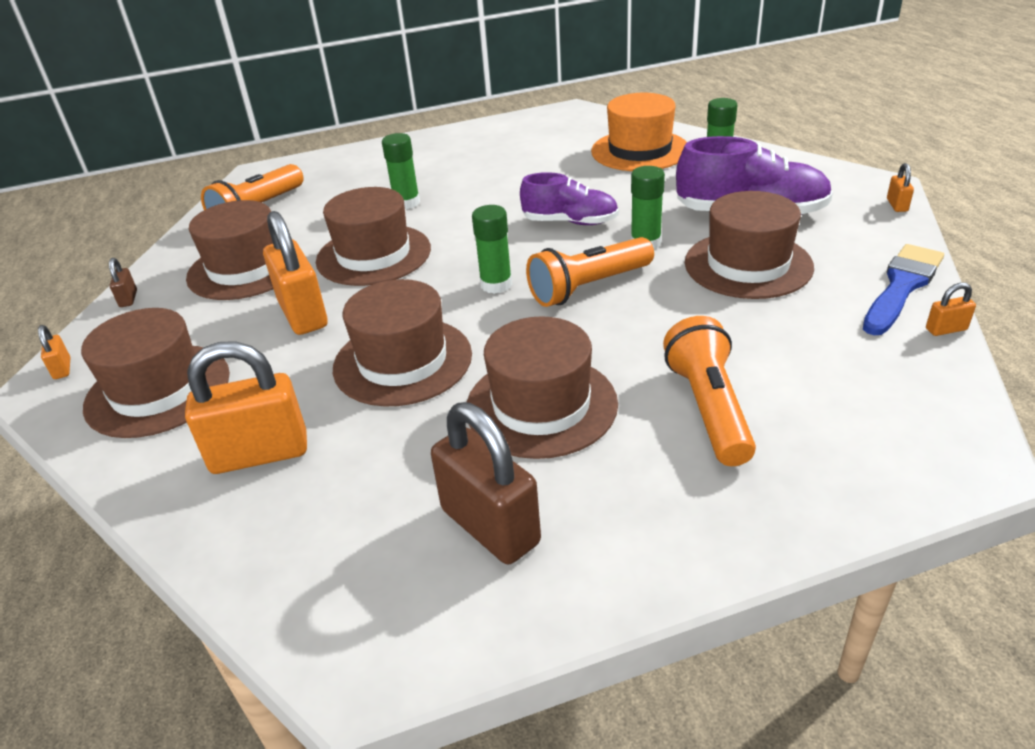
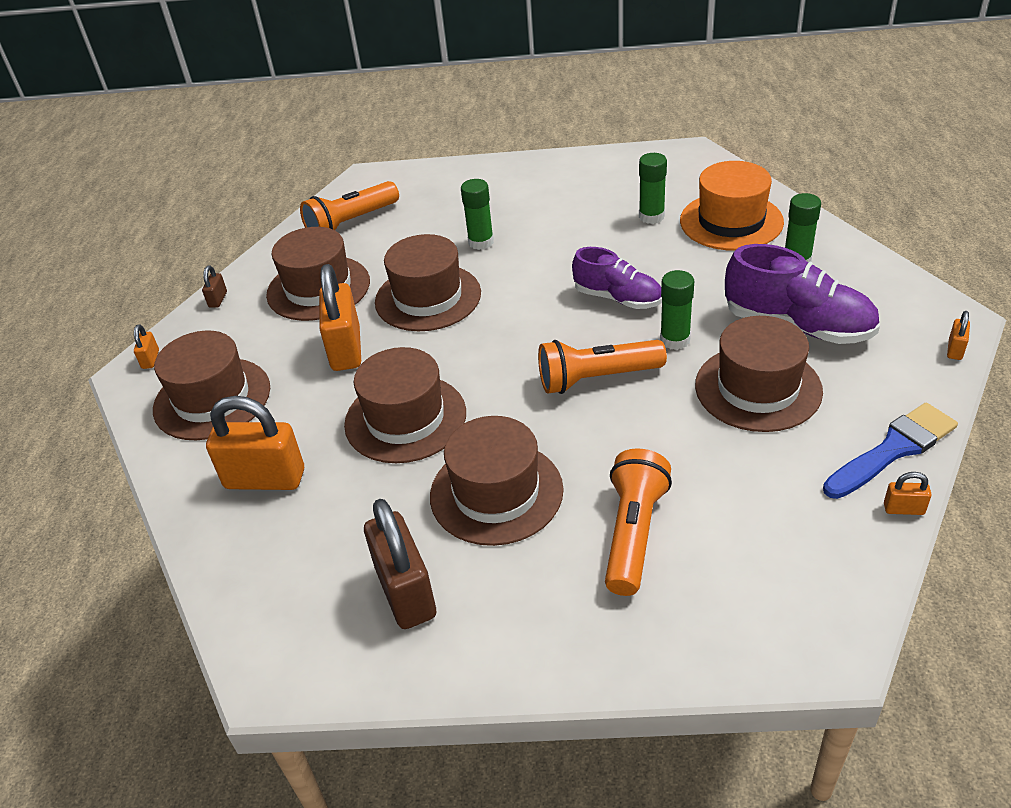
camera: 20 degrees right, 5 degrees up
(496, 284) = (517, 356): green glue stick -> green glue stick (651, 216)

